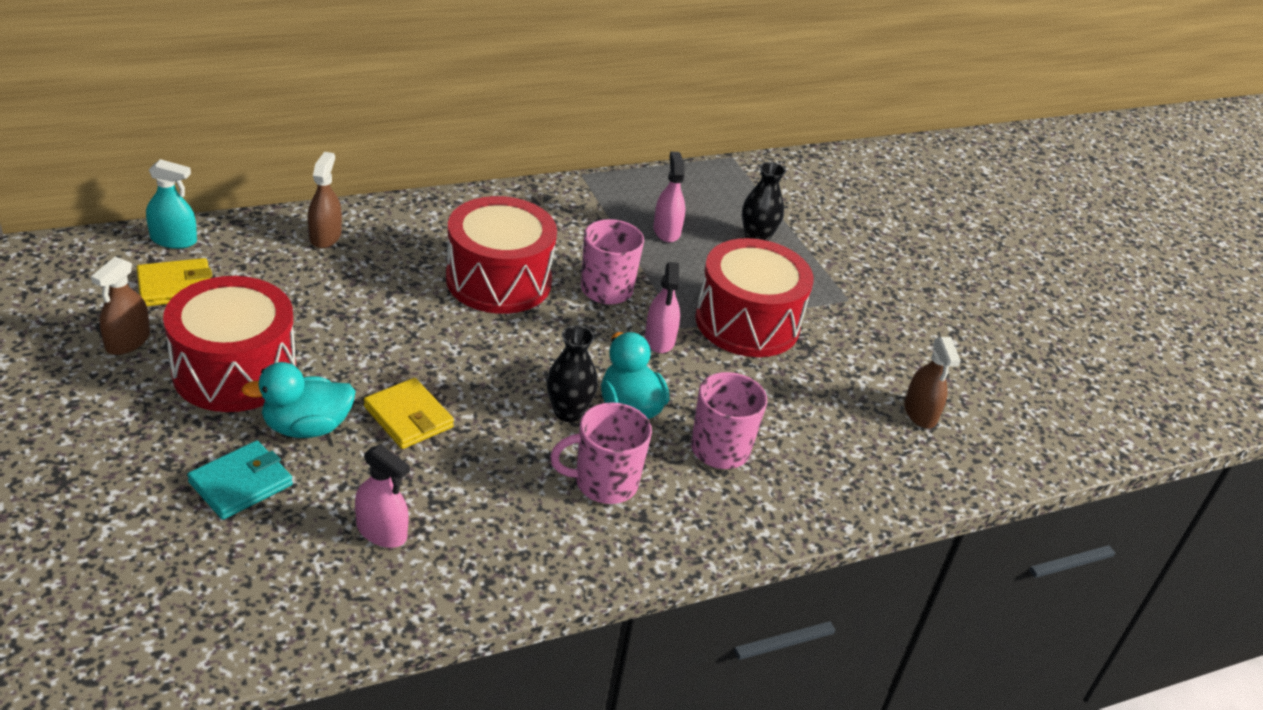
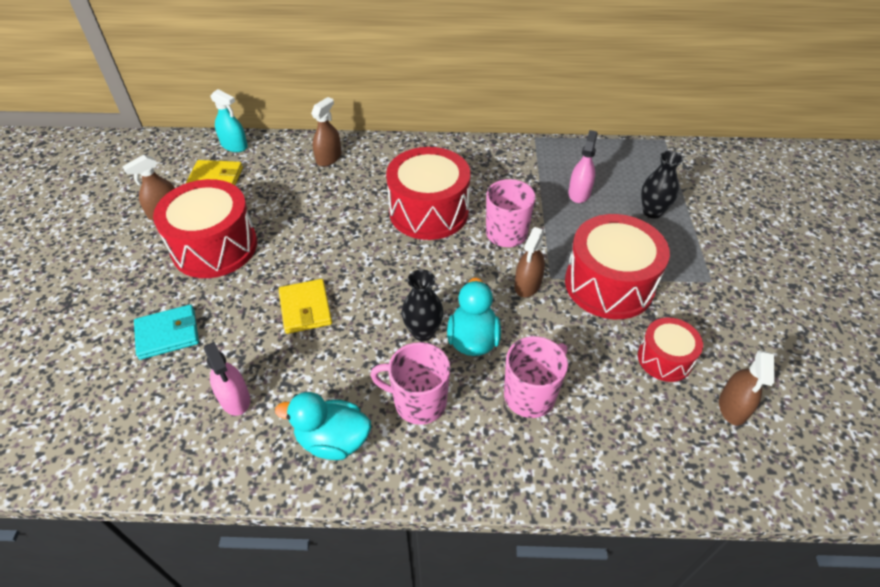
camera: 30 degrees right, 10 degrees up
(306, 427) = (234, 300): turquoise duck -> turquoise duck (333, 440)
(659, 339) = (527, 284): pink spray bottle -> brown spray bottle
(837, 383) = (664, 359): none -> red drum

